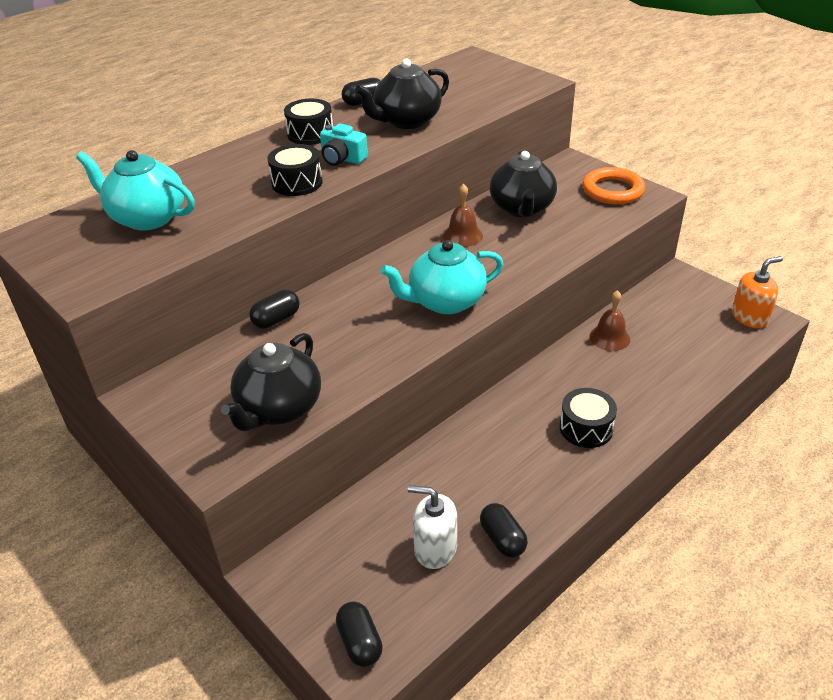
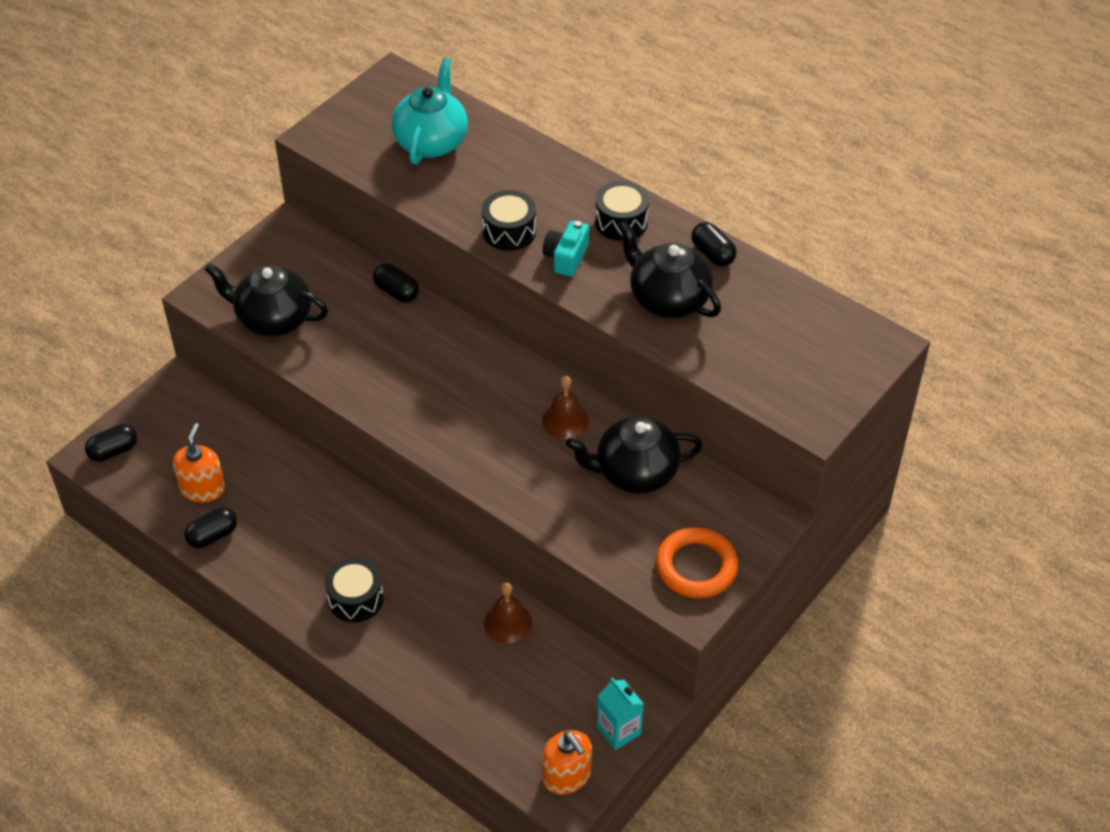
camera: 80 degrees right, 10 degrees up
(435, 548) = (202, 488): white soap dispenser -> orange soap dispenser
(445, 301) = (437, 417): turquoise teapot -> none
(704, 290) = (618, 730): none -> turquoise carton

